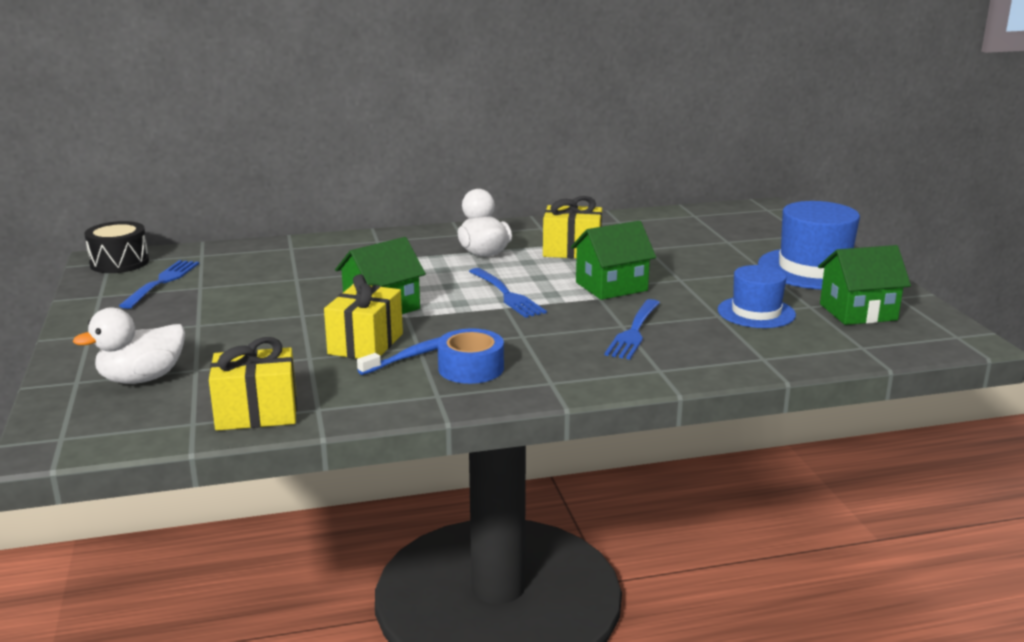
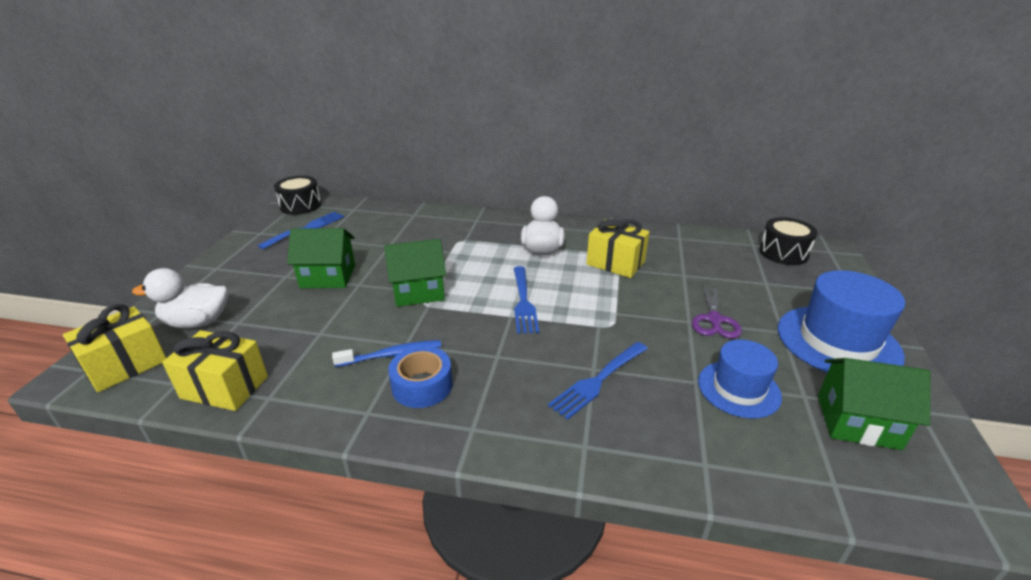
camera: 25 degrees right, 10 degrees up
(366, 344) = (371, 329): yellow gift -> yellow gift (126, 365)
(611, 286) = (619, 314): green house -> green house (328, 276)
(701, 274) = (714, 320): none -> purple scissors
(727, 217) = (783, 253): none -> black drum

